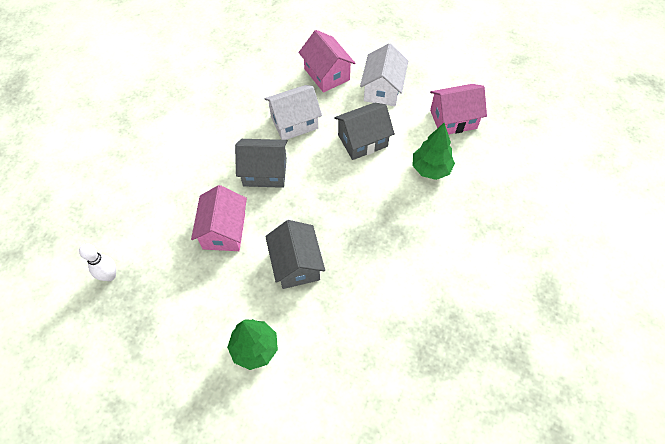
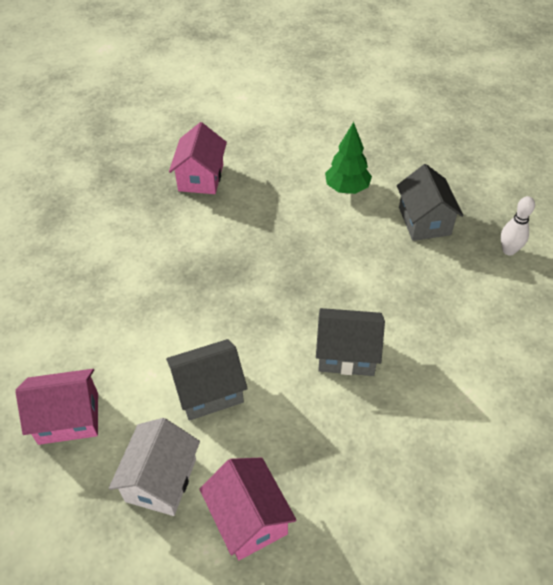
camera: 175 degrees left, 10 degrees down
(224, 231) = (391, 287): pink house -> pink house (201, 177)
(294, 122) = (306, 427): white house -> none
(296, 264) = (307, 251): grey house -> grey house (424, 221)
(430, 169) = (127, 346): green tree -> none

